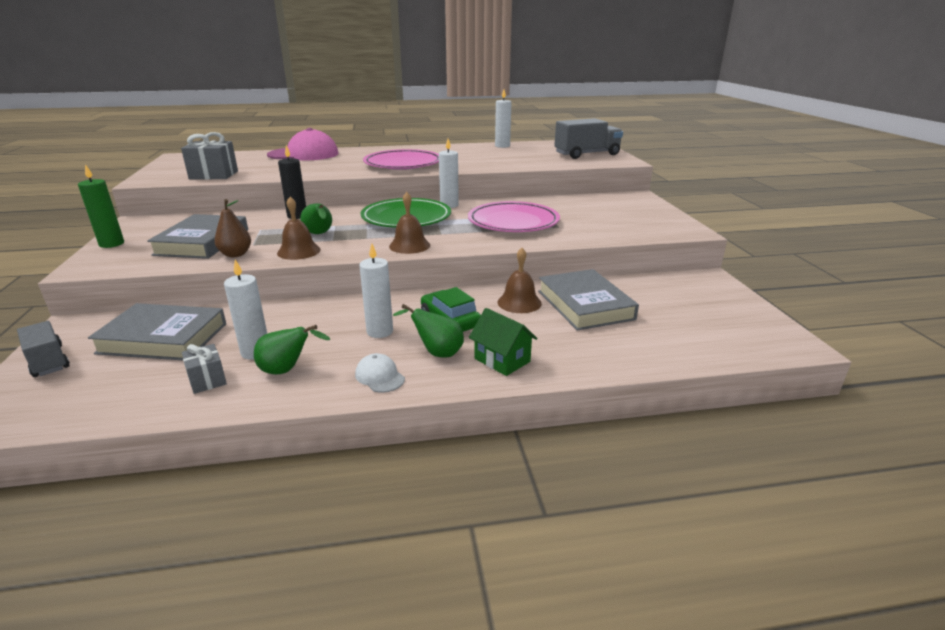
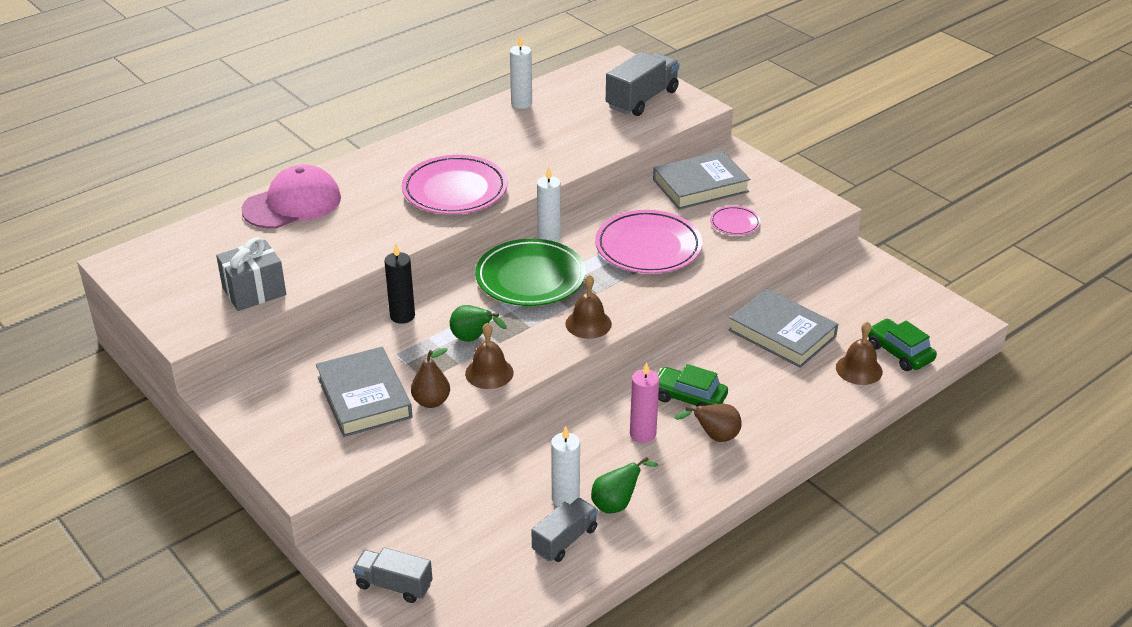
camera: 30 degrees left, 10 degrees up
(111, 244) = (264, 438): green candle -> none
(163, 338) = (459, 520): grey book -> grey book (700, 185)
(207, 380) = (565, 540): grey gift -> grey truck
(380, 331) = (643, 434): white candle -> pink candle
(380, 376) = (696, 478): white cap -> none
(437, 353) = (714, 437): green pear -> brown pear
(502, 360) = (771, 423): green house -> none
(519, 302) = (725, 352): brown bell -> brown bell (859, 369)
(599, 225) = (735, 223): none -> pink plate
(694, 348) = (899, 352): none -> green car

